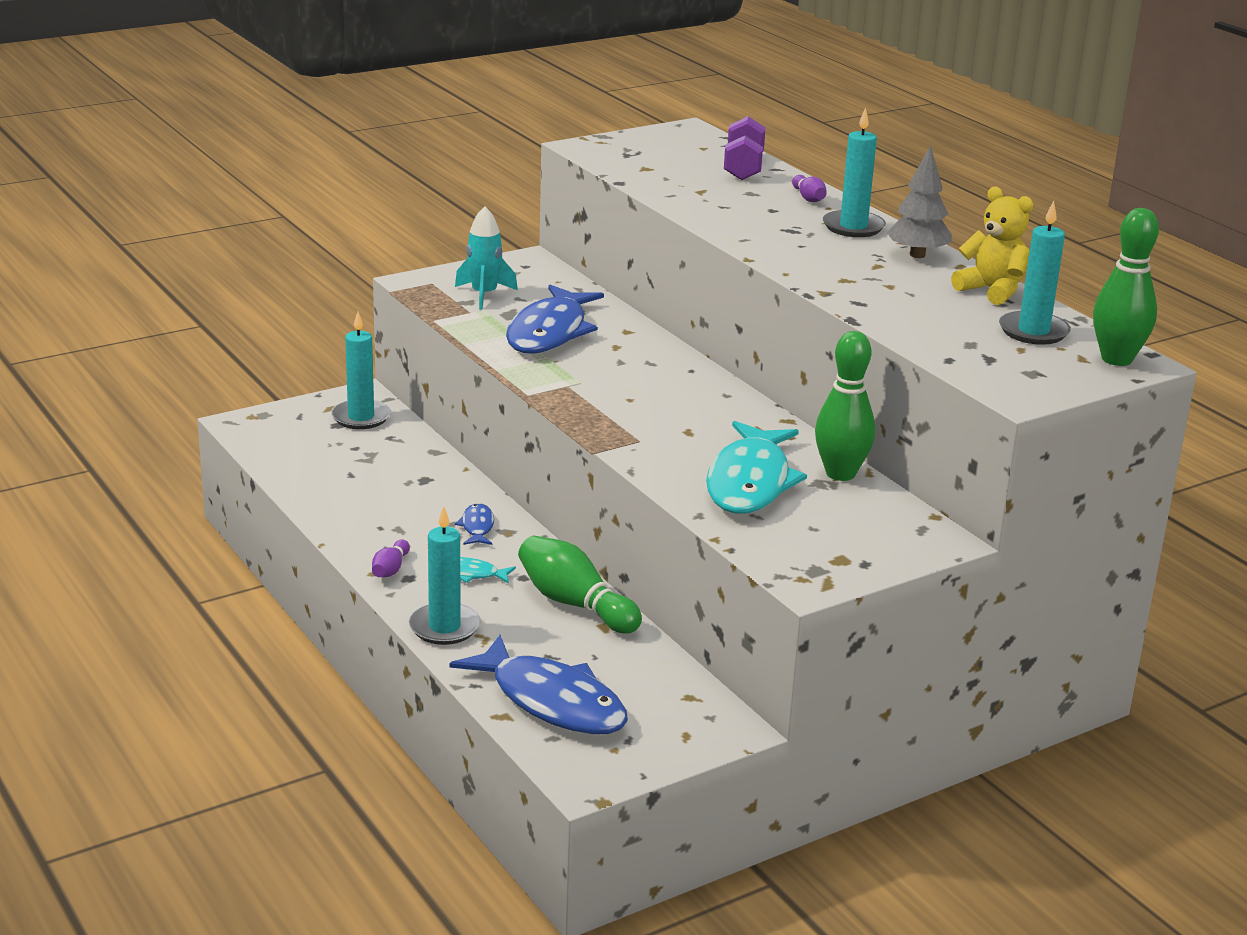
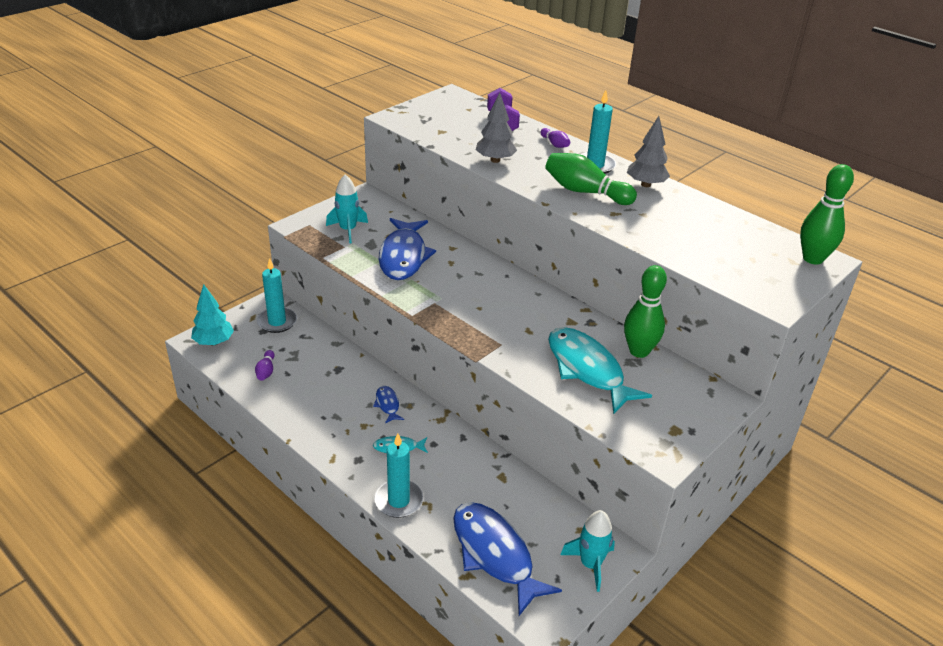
camera: 15 degrees left, 10 degrees up
(263, 428) = (214, 342): none -> turquoise tree
(390, 569) = (343, 454): purple bowling pin -> purple bowling pin (266, 371)
(552, 701) = (495, 554): blue fish -> blue fish turned 150 degrees counterclockwise
(575, 604) = (476, 461): green bowling pin -> green bowling pin (585, 192)
(684, 733) = (590, 564): none -> turquoise rocket
(705, 206) = (495, 160): none -> grey tree
(750, 482) = (587, 370): turquoise fish -> turquoise fish turned 150 degrees clockwise
(992, 291) = (706, 209): yellow teddy bear -> none
(1033, 331) = (751, 242): turquoise candle -> none

